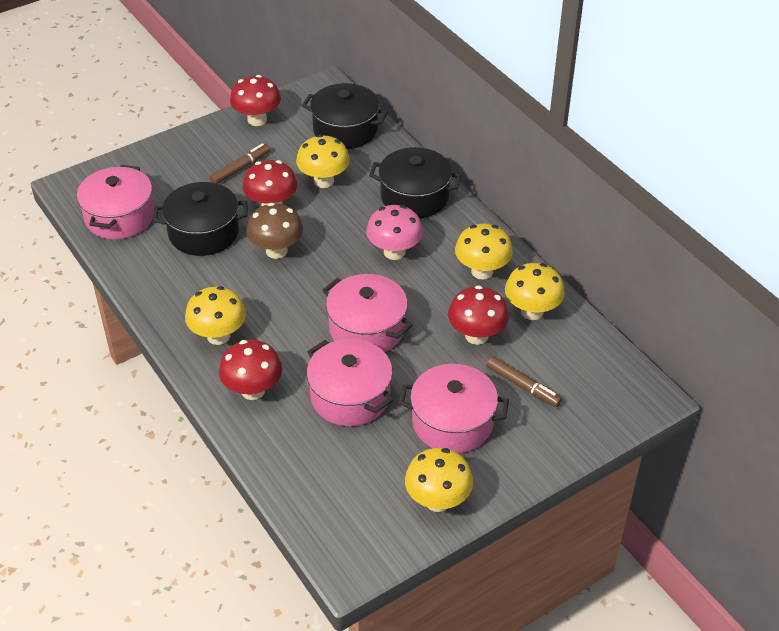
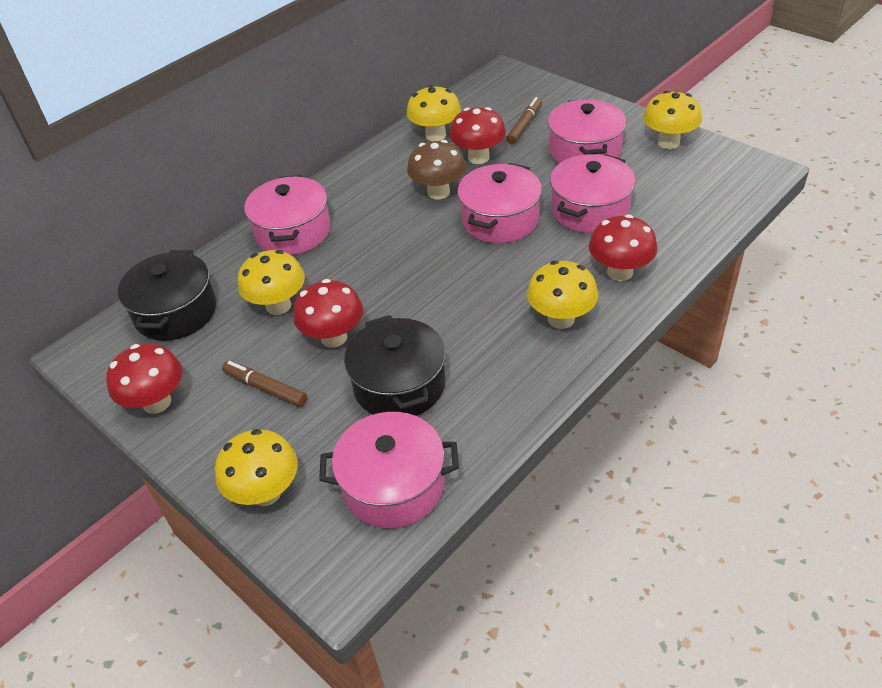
camera: 100 degrees left, 0 degrees up
(276, 251) = (411, 312): brown mushroom -> brown mushroom (438, 192)
(394, 252) = (384, 227): pink mushroom -> none
(414, 197) = (293, 232): black pot -> pink pot
(482, 271) = (394, 169): yellow mushroom -> yellow mushroom (266, 492)

